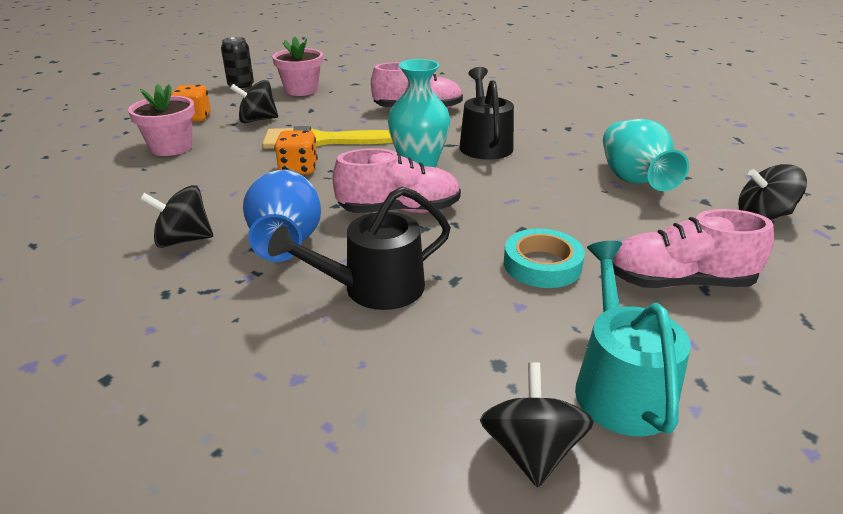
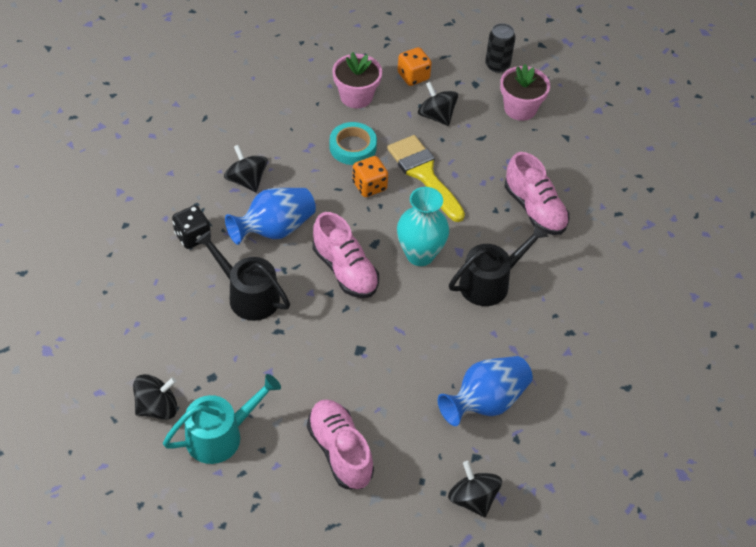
camera: 60 degrees right, 20 degrees up
(218, 310) = (192, 236): none -> black dice
(542, 265) = (320, 371): turquoise tape -> turquoise tape (353, 147)
(633, 180) = (485, 402): turquoise vase -> blue vase

